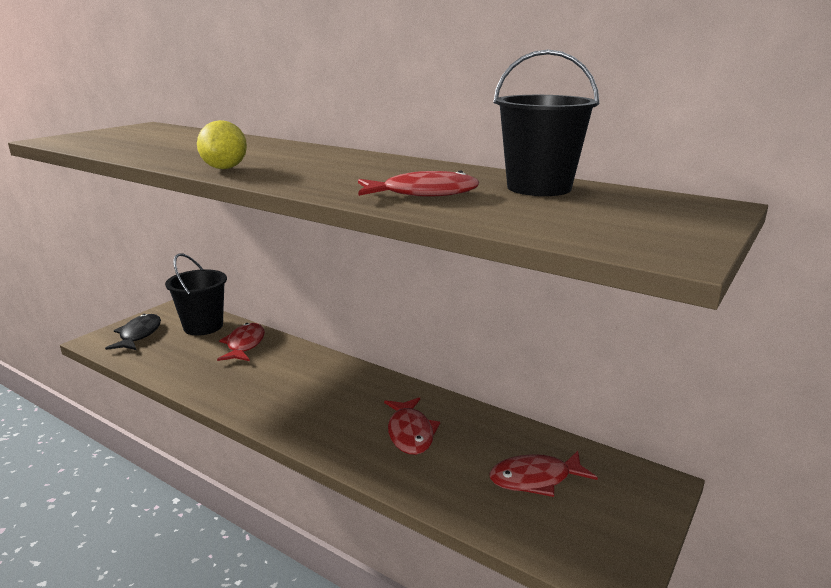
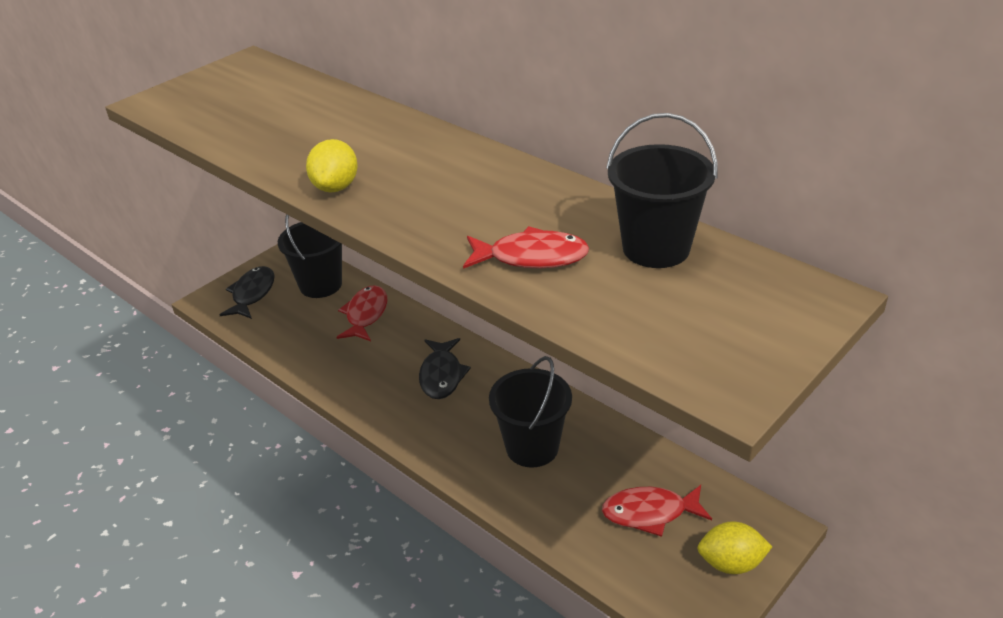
camera: 10 degrees right, 15 degrees up
(317, 383) = (441, 375): none -> black fish
(410, 433) = (532, 447): red fish -> black bucket
(627, 517) = (731, 563): none -> yellow lemon

